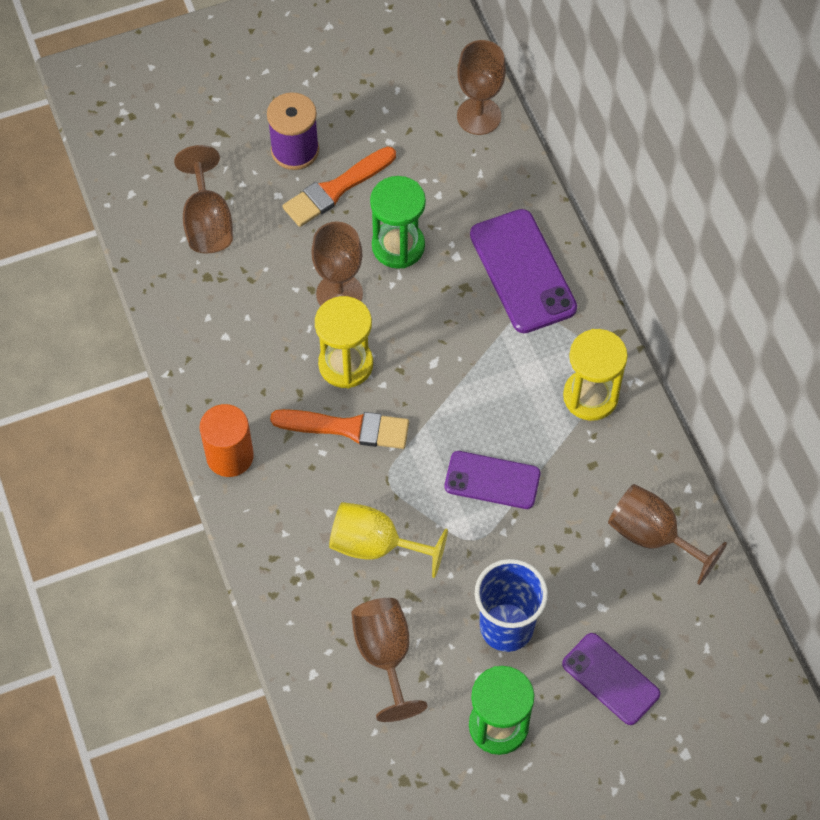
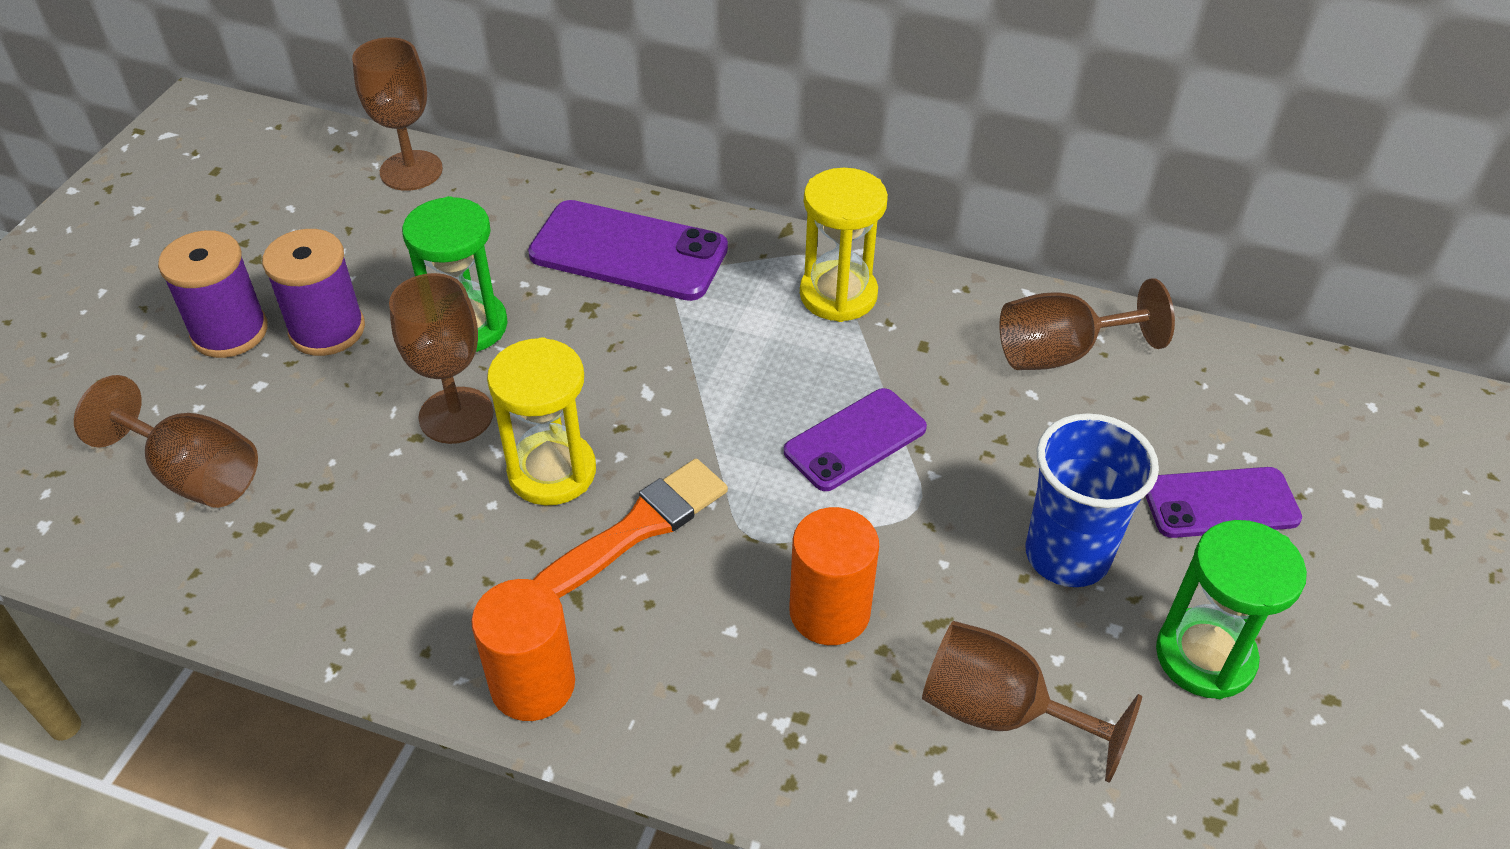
camera: 50 degrees left, 15 degrees down
(336, 189) = (327, 330): orange brush -> purple spool
(375, 545) = (829, 612): yellow goblet -> orange cylinder

